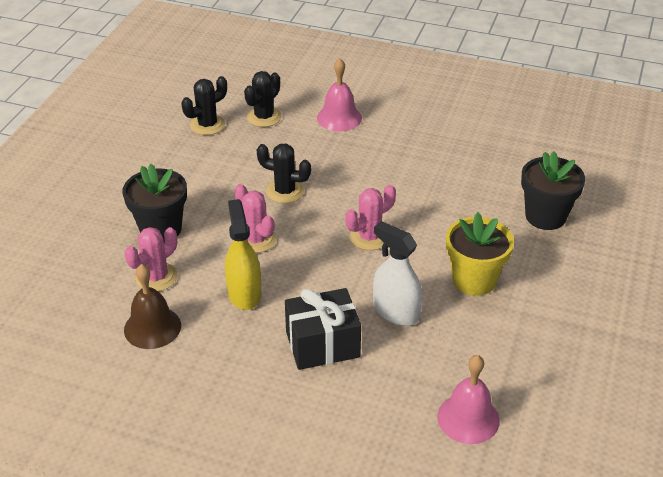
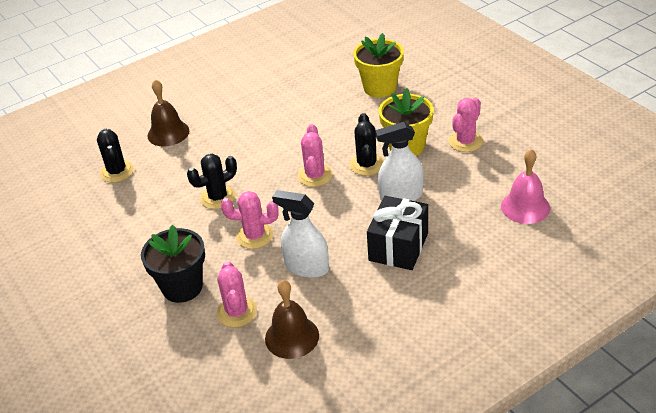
camera: 50 degrees left, 0 degrees up
(207, 125) = (86, 207): black cactus -> black cactus (366, 165)
(244, 293) = (306, 267): yellow spray bottle -> white spray bottle
(339, 118) = (168, 133): pink bell -> brown bell
(527, 322) = (465, 141): none -> pink cactus
(545, 216) = (380, 88): black flower pot -> yellow flower pot

